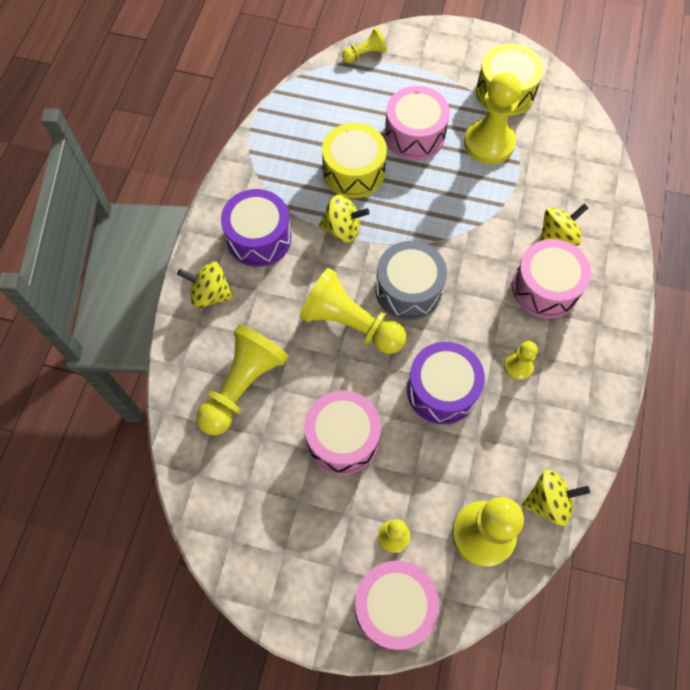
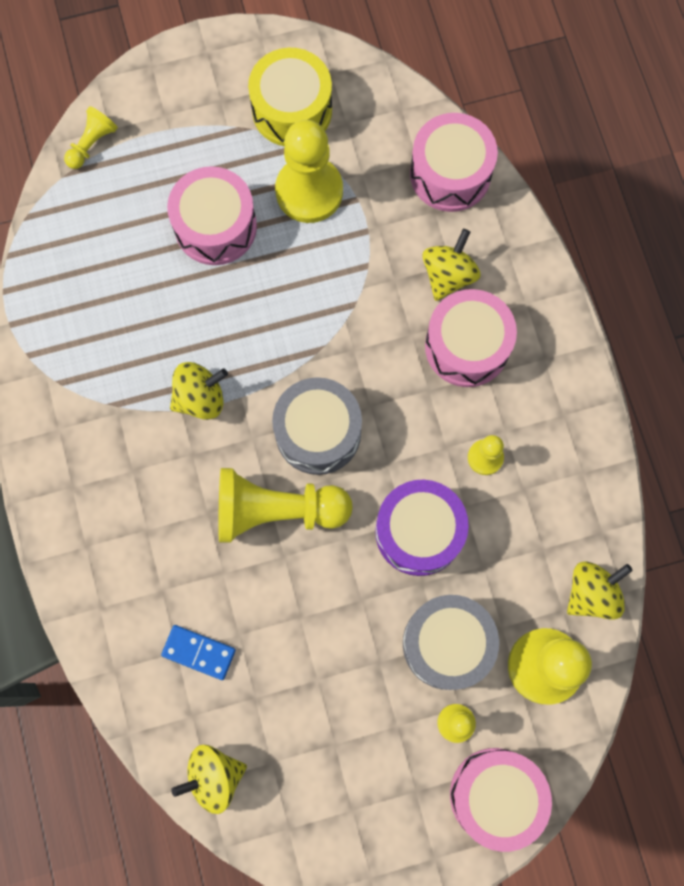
camera: 30 degrees left, 10 degrees up
(210, 294) = (94, 565): yellow spinning top -> yellow spinning top (214, 776)
(243, 386) = (199, 652): yellow pawn -> blue domino
(259, 238) = (108, 463): purple drum -> none
(342, 438) = (343, 648): pink drum -> pink drum (450, 174)
(353, 172) = (170, 315): yellow drum -> none
(419, 477) = (447, 644): none -> grey drum

